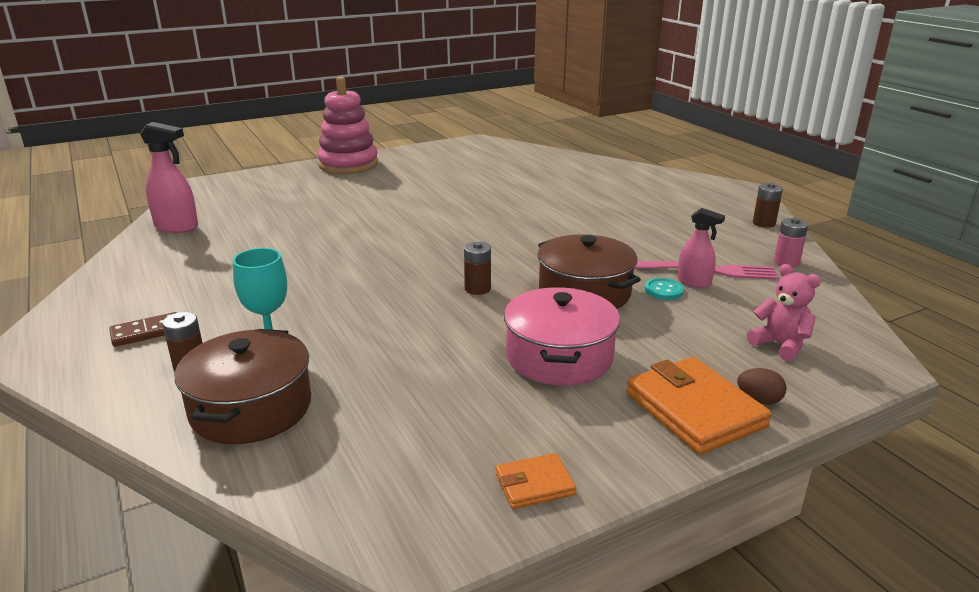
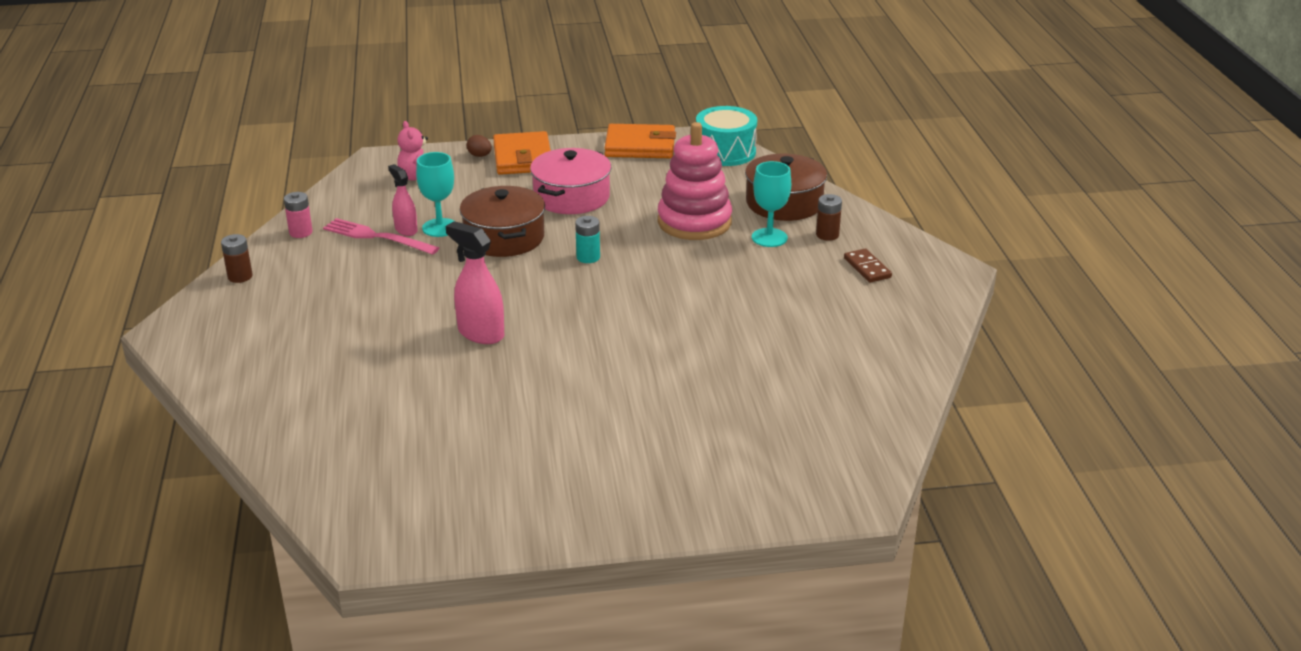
camera: 160 degrees left, 5 degrees up
(146, 332) = (867, 268): brown domino -> brown domino turned 75 degrees clockwise
(177, 227) = (874, 401): pink spray bottle -> pink spray bottle (480, 333)
(348, 164) = (628, 512): pink stacking toy -> pink stacking toy (694, 222)
(370, 507) = (725, 152): none -> turquoise drum
(477, 289) = (588, 257): brown battery -> turquoise battery
(534, 484) = (640, 146): orange wallet -> orange wallet, size x1.91
(663, 290) = (440, 228): turquoise button -> turquoise goblet

